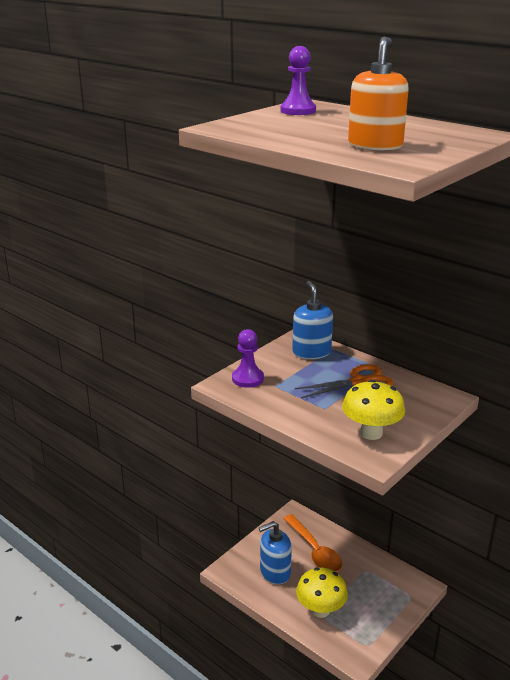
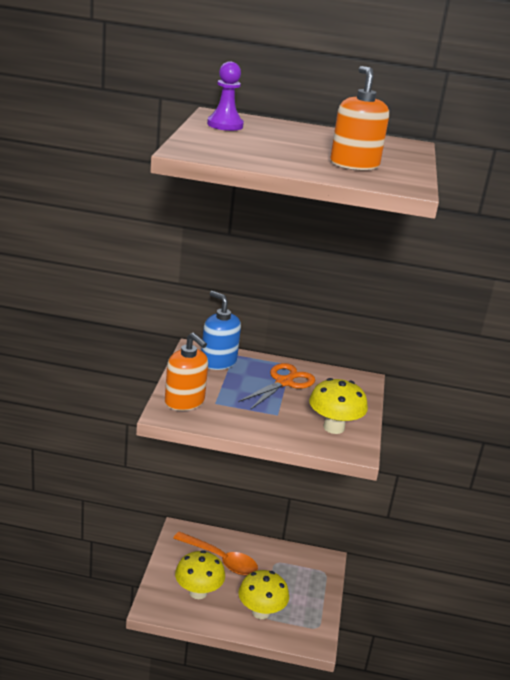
camera: 35 degrees left, 0 degrees up
(247, 379) = (184, 401): purple pawn -> orange soap dispenser
(275, 572) = (198, 592): blue soap dispenser -> yellow mushroom

